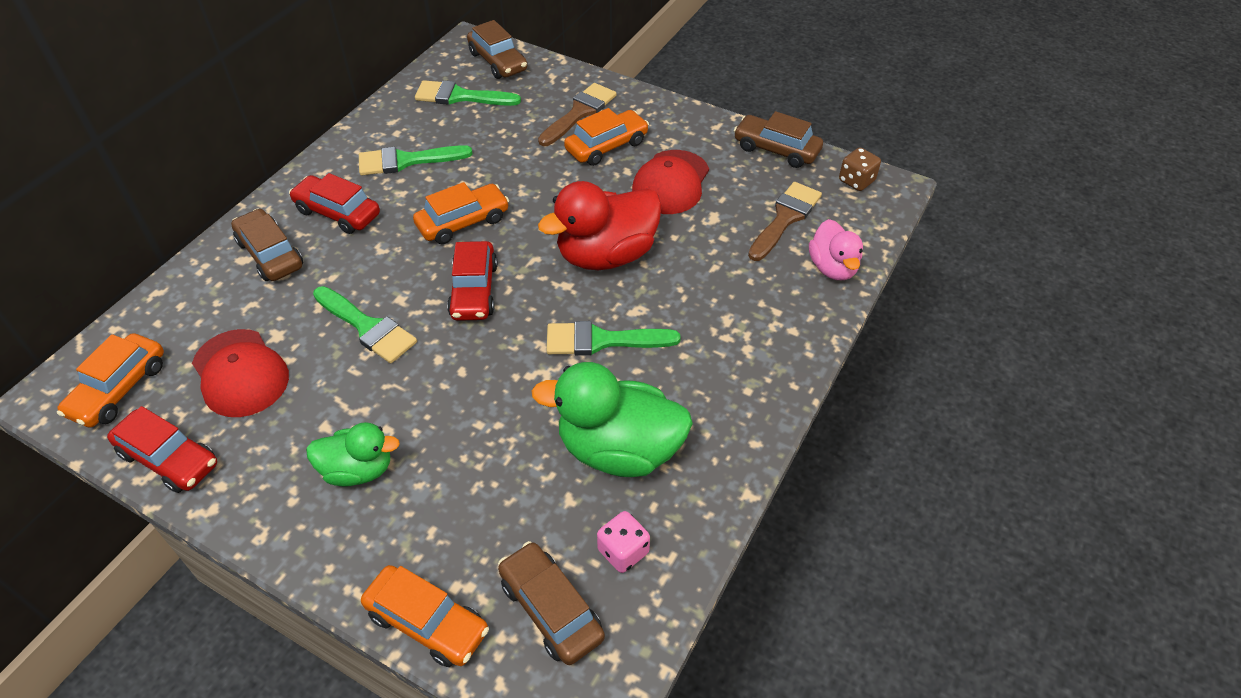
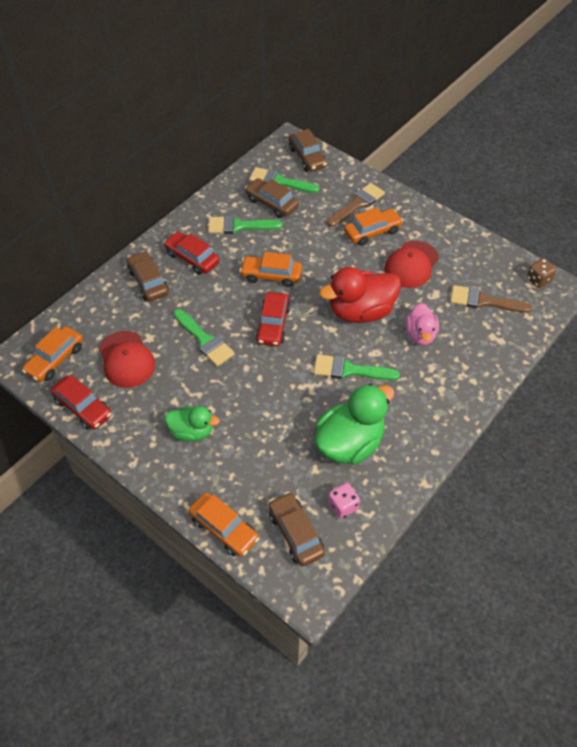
camera: 10 degrees right, 5 degrees up
(463, 222) = (271, 275): orange car -> orange car turned 150 degrees counterclockwise
(619, 449) = (349, 443): green duck -> green duck turned 120 degrees clockwise
(776, 149) = (487, 249): brown car -> brown car (272, 203)
(785, 218) = (483, 301): brown brush -> brown brush turned 120 degrees counterclockwise
(832, 268) = (508, 341): pink duck -> pink duck (420, 334)

